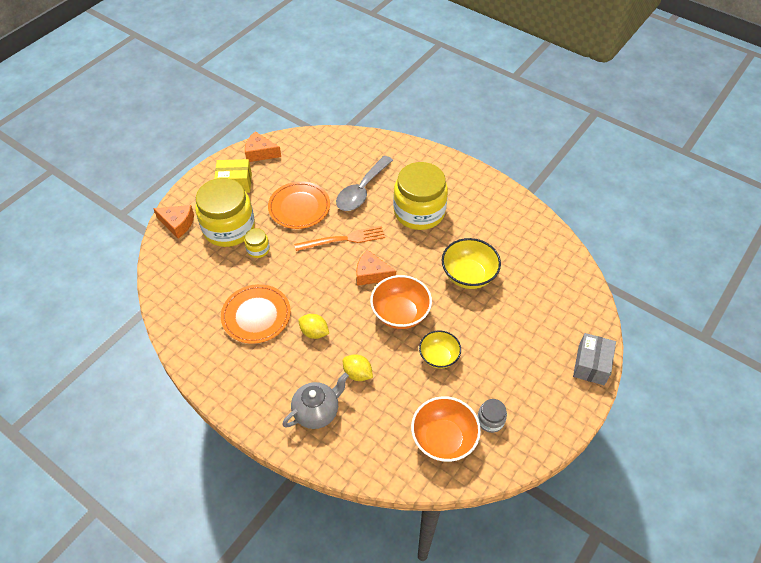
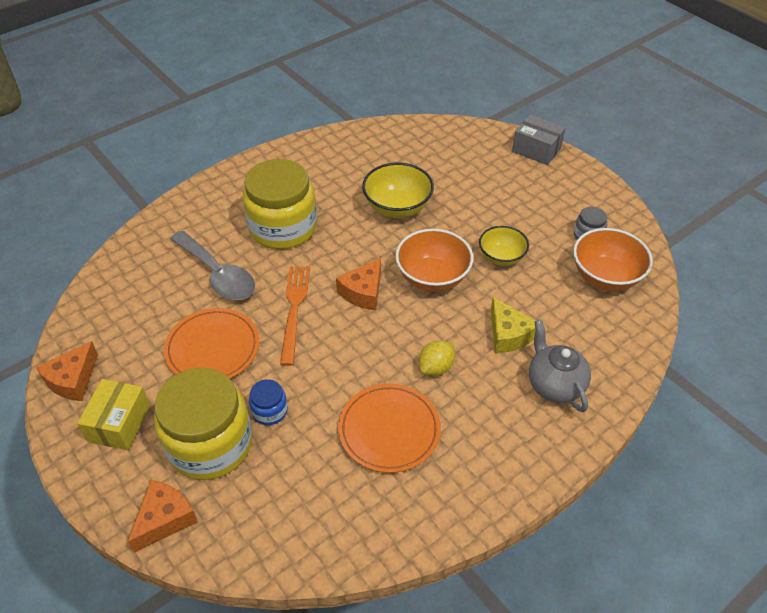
camera: 75 degrees left, 5 degrees down
(258, 249) = (269, 411): yellow jar -> blue jar
(357, 373) = (508, 334): yellow lemon -> yellow cheese

